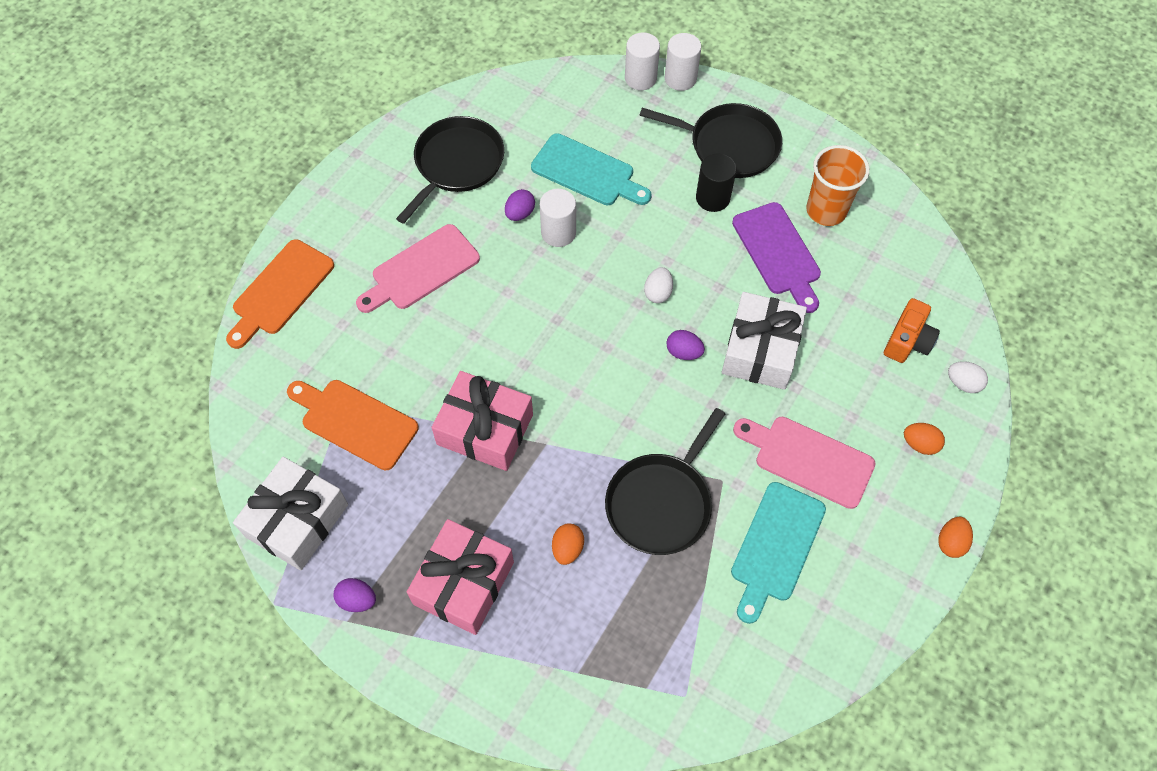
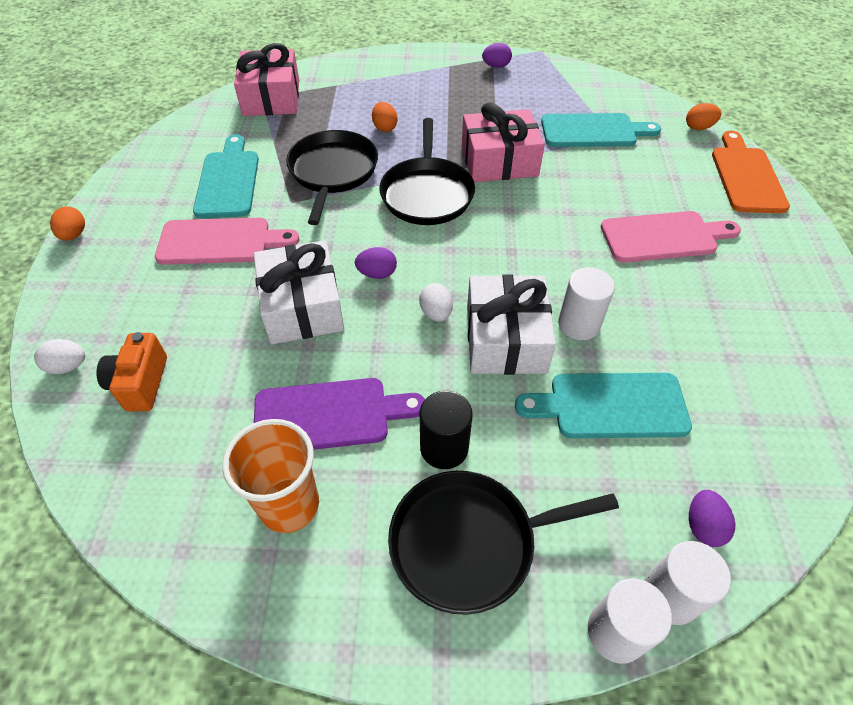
camera: 150 degrees right, 10 degrees down
(297, 520) = (570, 80): white gift -> white gift (505, 339)
(355, 422) = (593, 131): orange cutting board -> turquoise cutting board
(421, 270) = (663, 237): pink cutting board -> pink cutting board turned 60 degrees clockwise
(456, 164) = (748, 344): black pan -> black pan (427, 193)
(463, 583) = (439, 92): pink gift -> pink gift (271, 98)
(520, 213) = (633, 325): purple egg -> purple egg (703, 526)
(778, 253) = (329, 415): purple cutting board -> purple cutting board turned 135 degrees clockwise
(919, 444) = (112, 293): orange egg -> orange egg (698, 127)

